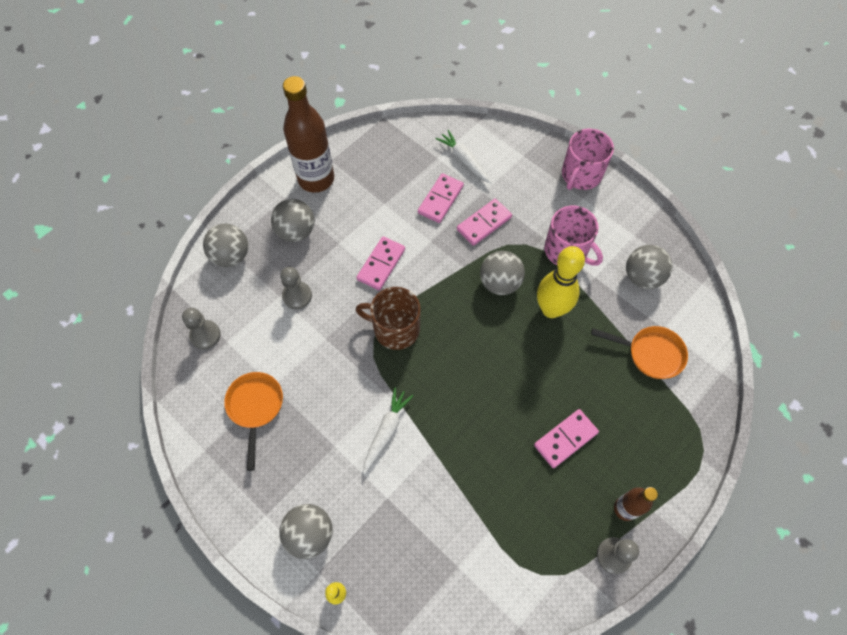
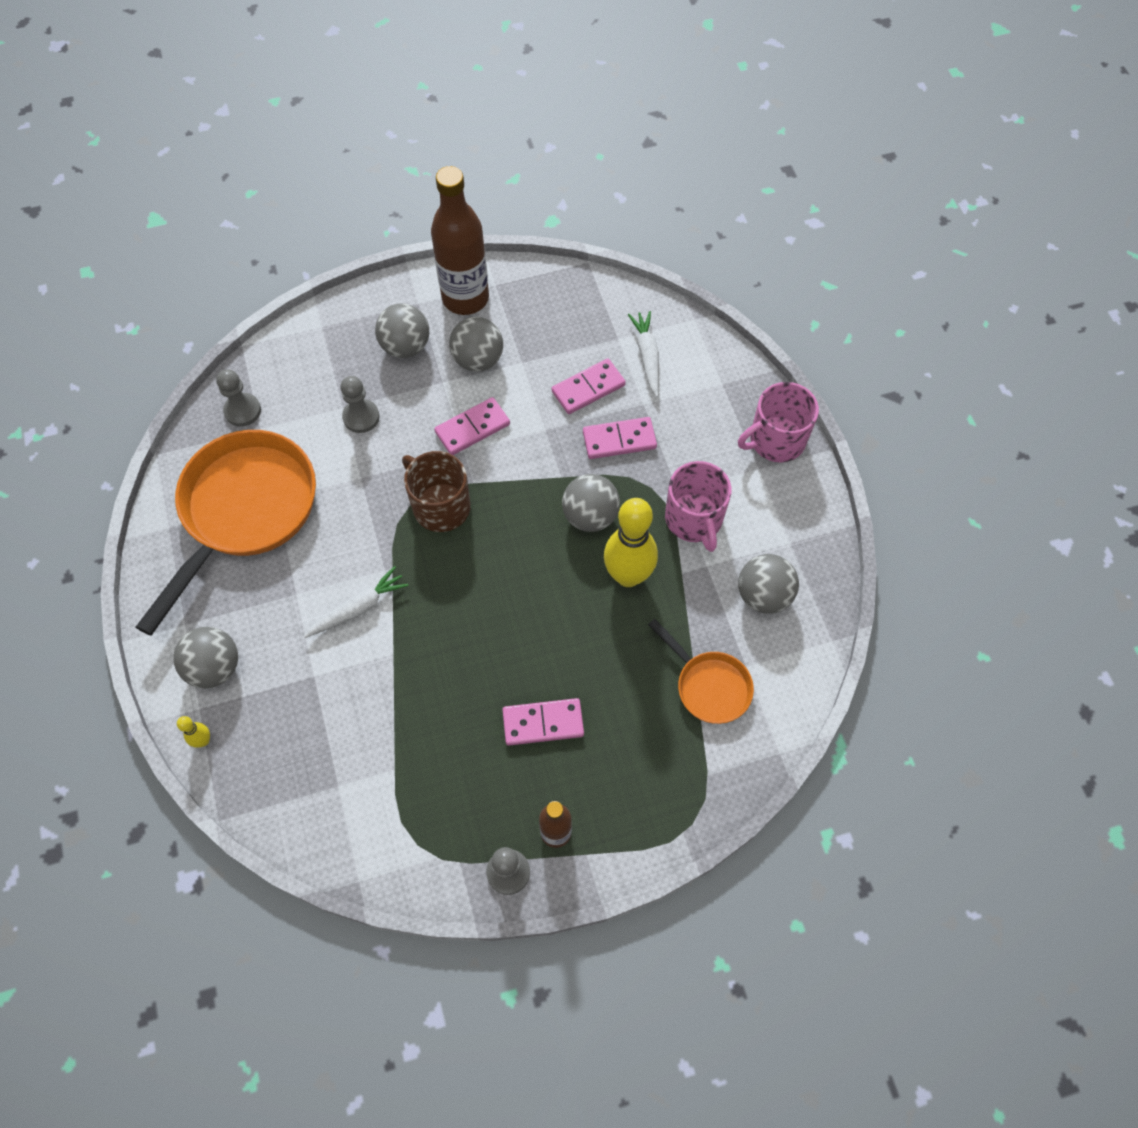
camera: 30 degrees right, 0 degrees up
(231, 256) = (321, 340): grey ball -> grey ball (478, 360)
(255, 407) = (244, 511): orange pan -> orange pan, size x1.98

